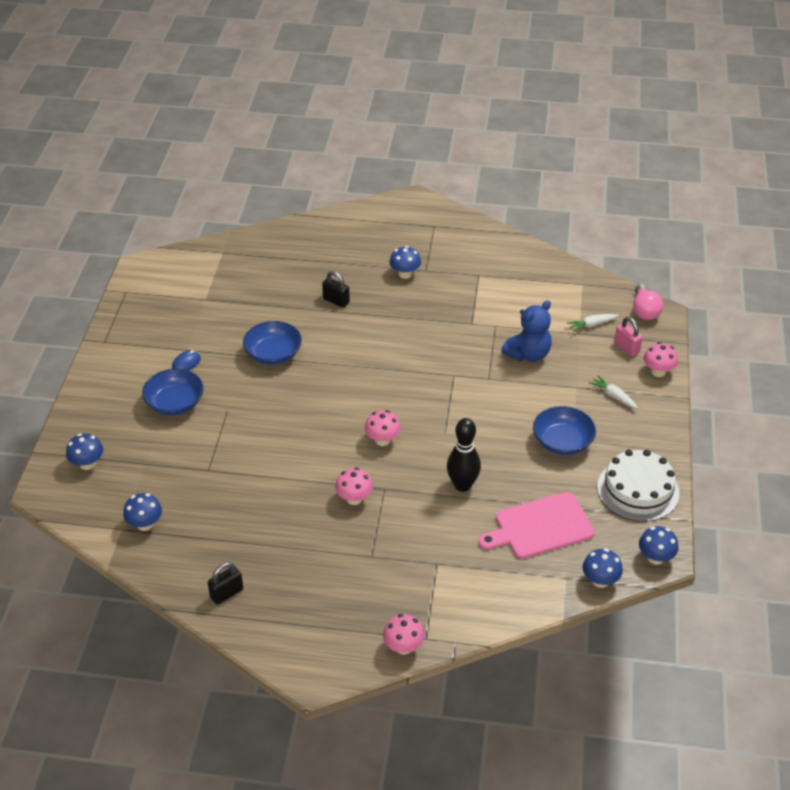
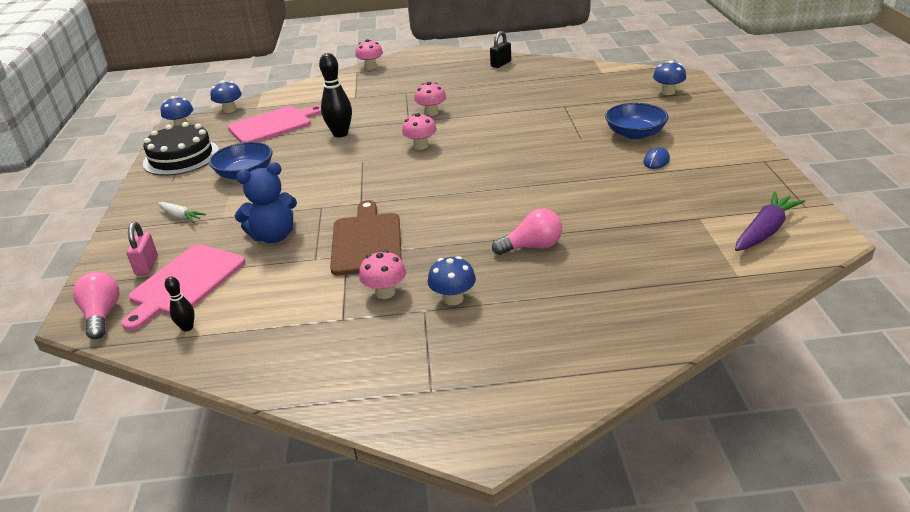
camera: 170 degrees right, 10 degrees down
(145, 524) = (587, 76): blue mushroom -> none
(174, 278) = (765, 231): none -> purple carrot
(273, 354) = (570, 184): blue bowl -> none
(336, 301) = (532, 247): black padlock -> pink light bulb
(454, 332) = (366, 241): none -> brown cutting board
(528, 354) = (274, 236): blue teddy bear -> blue teddy bear turned 150 degrees counterclockwise
(581, 289) = (187, 327): none -> black bowling pin
(591, 325) = (185, 283): white carrot -> pink cutting board
(626, 348) = (147, 265): pink padlock -> pink padlock turned 45 degrees clockwise
(638, 490) = (181, 157): white cake -> black cake
(658, 371) = (118, 248): pink mushroom -> pink mushroom (385, 292)

